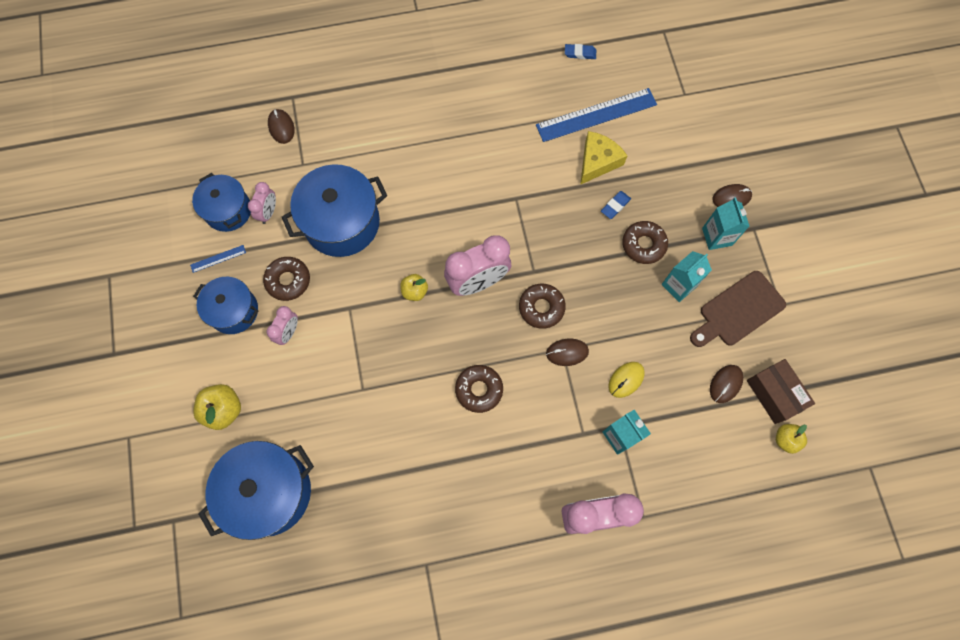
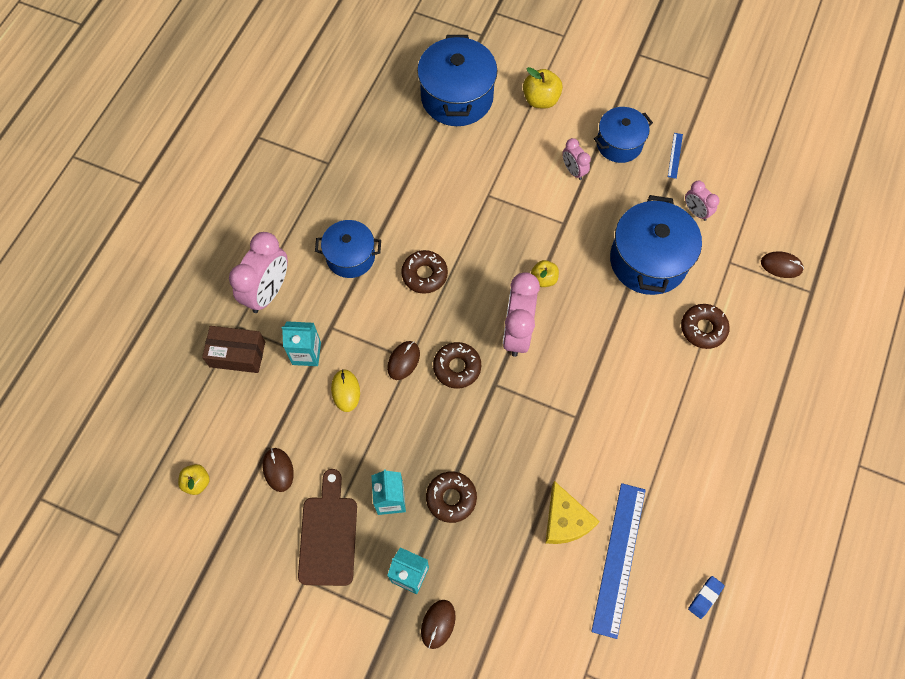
camera: 125 degrees right, 5 degrees down
(228, 210) = (717, 183): blue pot -> blue pot (350, 257)
(288, 280) = (620, 193): brown donut -> brown donut (703, 328)
(615, 206) = (507, 502): blue eraser -> none
(774, 394) = (237, 504): brown box -> brown box (237, 354)

